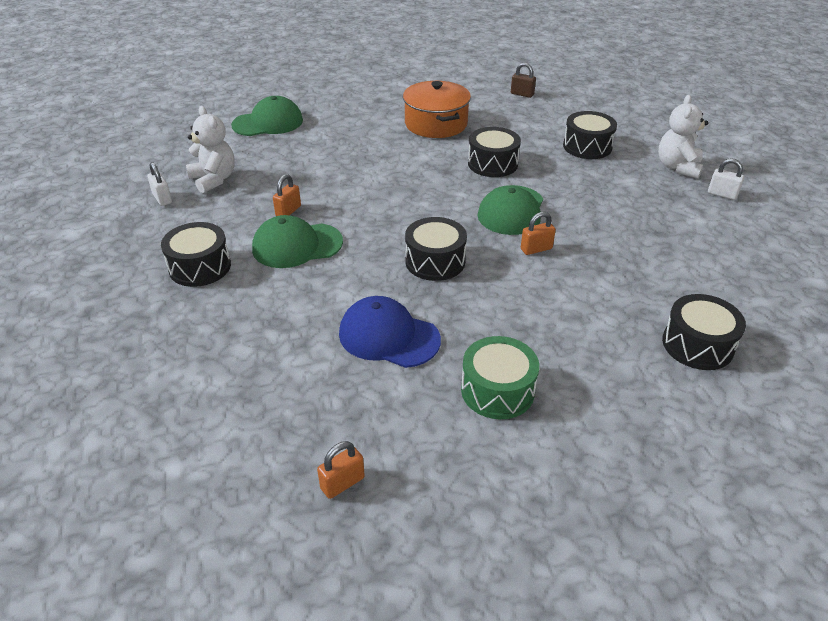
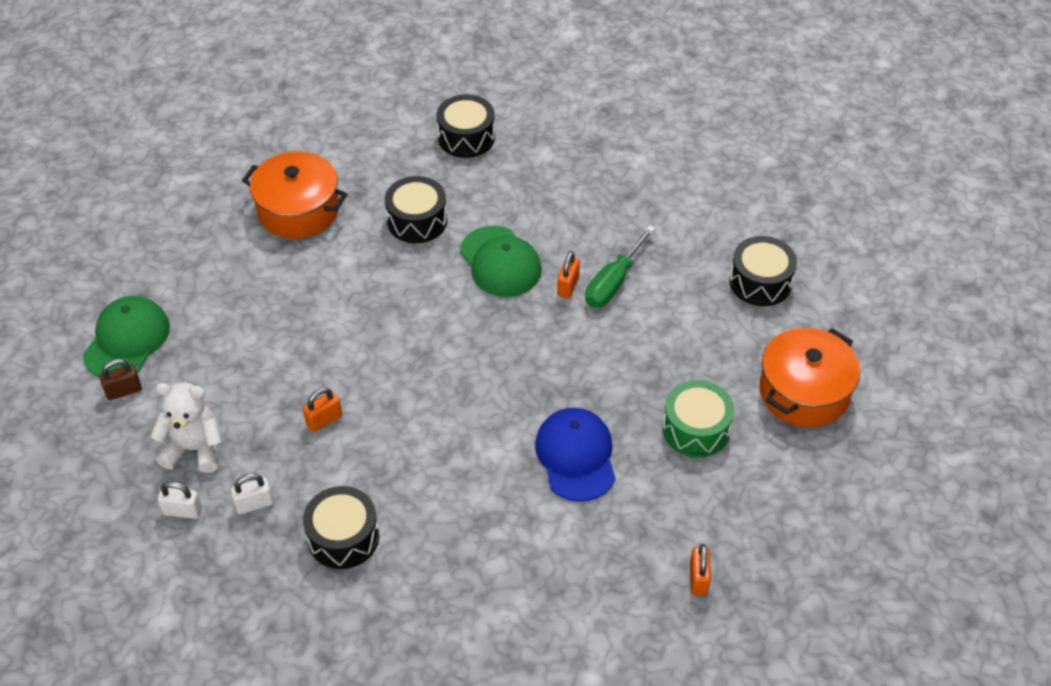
camera: 50 degrees left, 10 degrees up
(288, 211) = (324, 420): orange padlock -> orange padlock turned 75 degrees clockwise
(297, 245) = (388, 445): green cap -> none
(388, 336) = (576, 456): blue cap -> blue cap turned 105 degrees clockwise
(435, 261) = (514, 363): black drum -> none
(522, 94) = (323, 107): brown padlock -> brown padlock (124, 391)
(573, 267) = (613, 282): none -> green screwdriver
(629, 441) = (804, 392): none -> orange pot
(678, 167) = (562, 108): white teddy bear -> none
(722, 194) = (625, 116): white padlock -> white padlock (254, 504)

